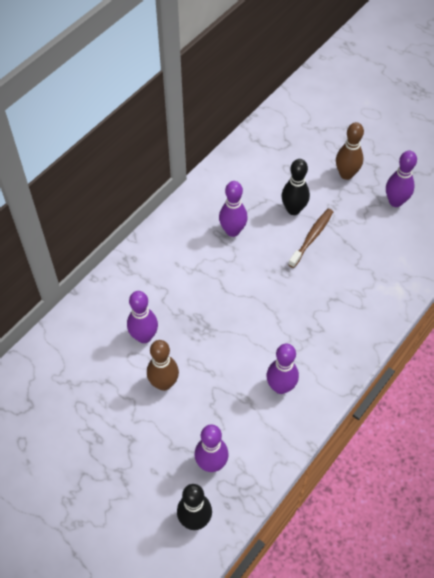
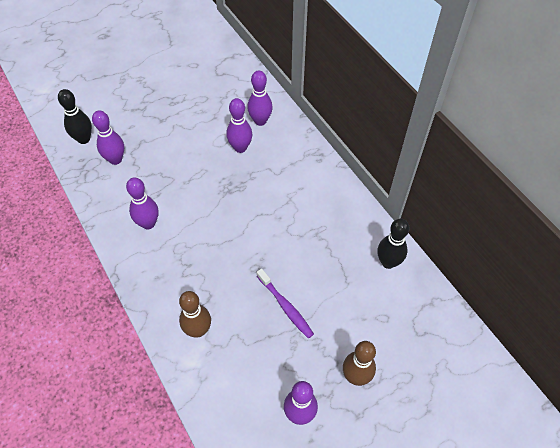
camera: 110 degrees right, 0 degrees up
(164, 383) = (194, 149): brown bowling pin -> brown bowling pin (198, 330)
(232, 231) = (319, 241): purple bowling pin -> purple bowling pin (260, 121)
(293, 209) = (326, 303): black bowling pin -> black bowling pin (388, 262)
(311, 237) = (285, 306): brown toothbrush -> purple toothbrush

